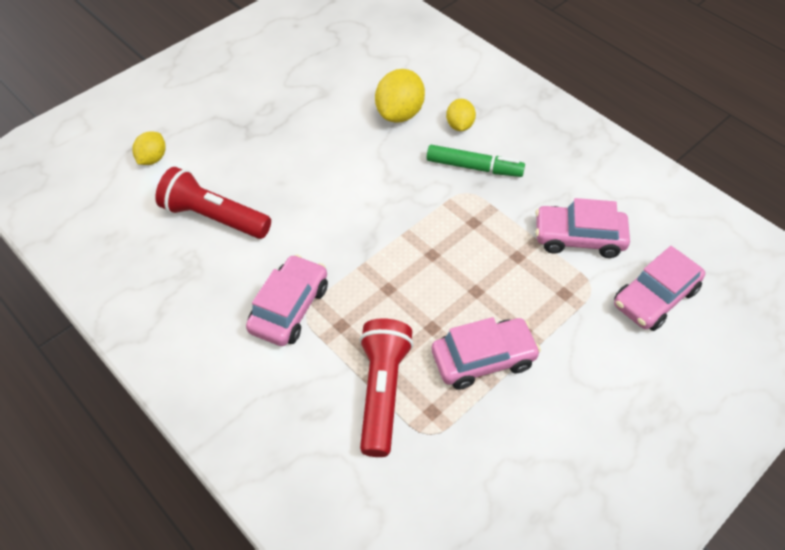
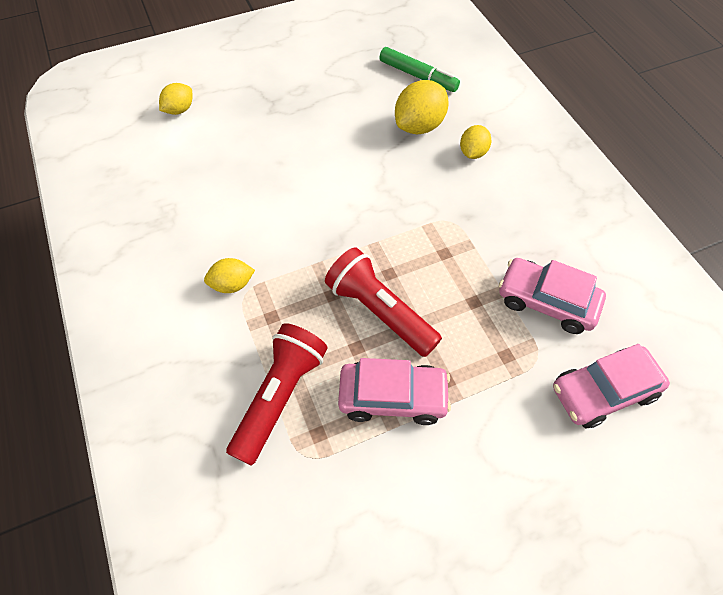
camera: 20 degrees right, 5 degrees up
(214, 217) = (206, 178): red flashlight -> red flashlight (380, 311)
(289, 308) = (232, 284): pink car -> yellow lemon
(474, 167) = (469, 198): green marker -> green marker (418, 76)

